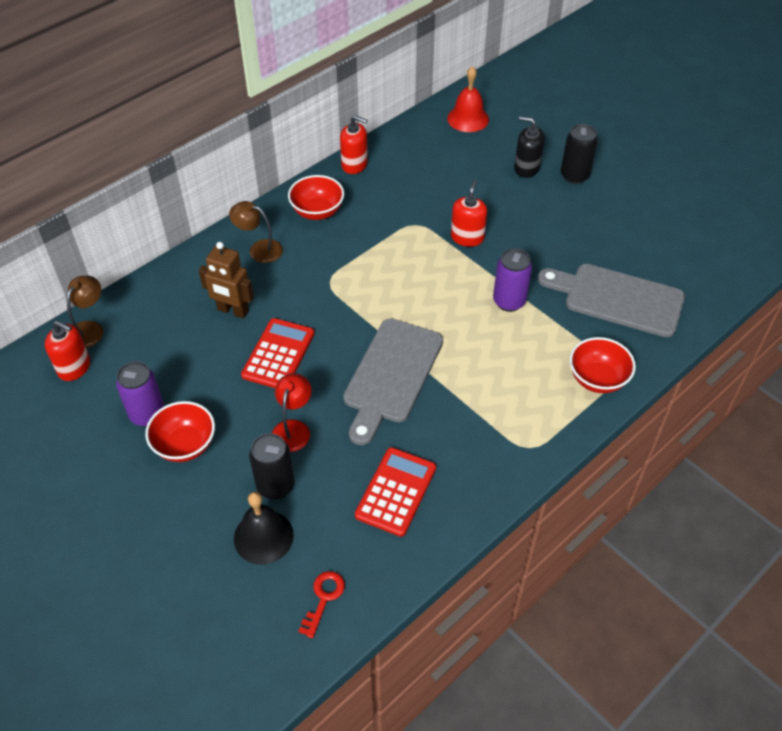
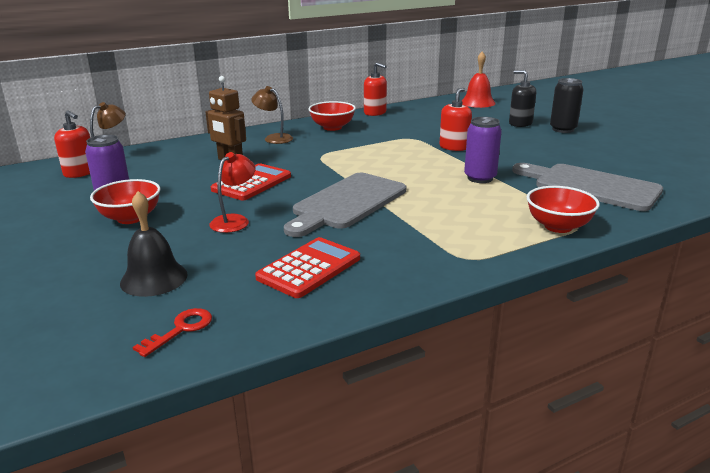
camera: 15 degrees right, 25 degrees down
(275, 486) = (192, 250): black can -> none

